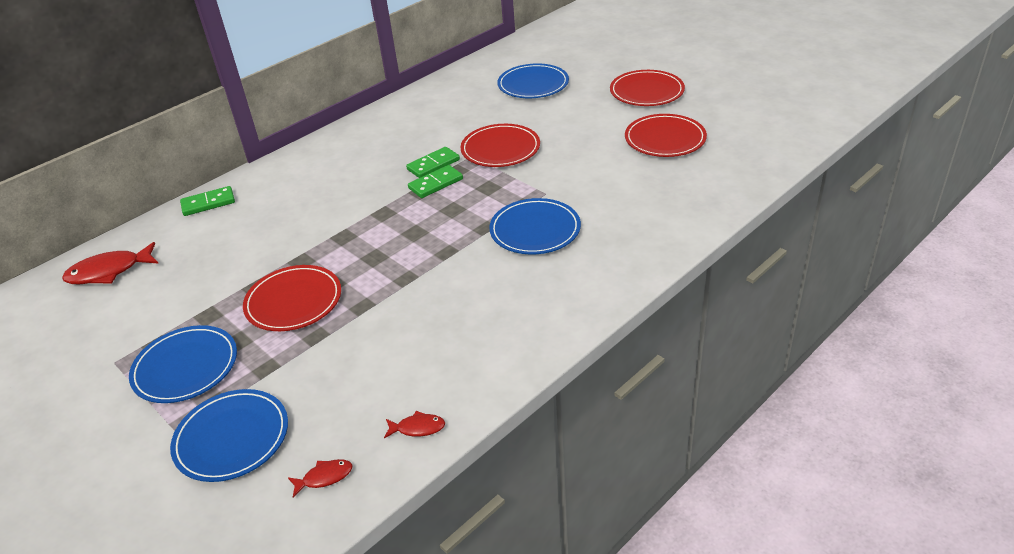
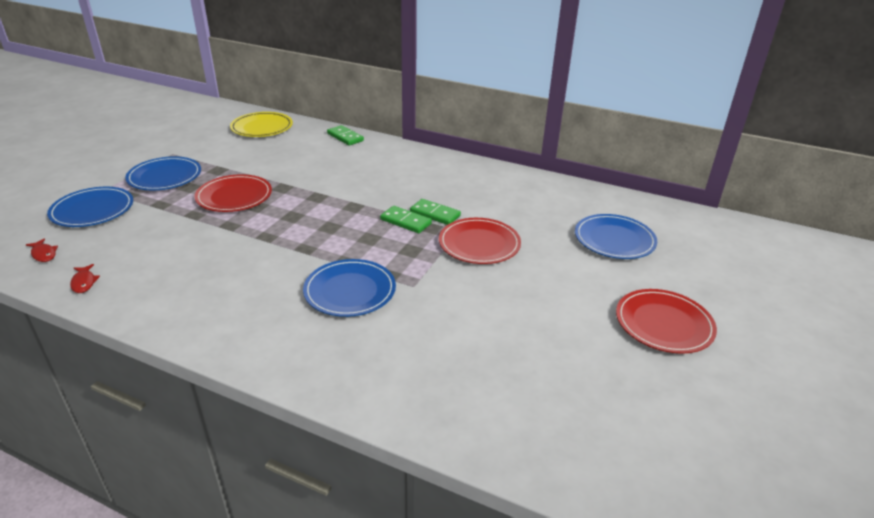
camera: 65 degrees right, 5 degrees down
(109, 272) = (262, 127): red fish -> yellow plate
(665, 139) = (563, 356): red plate -> none

